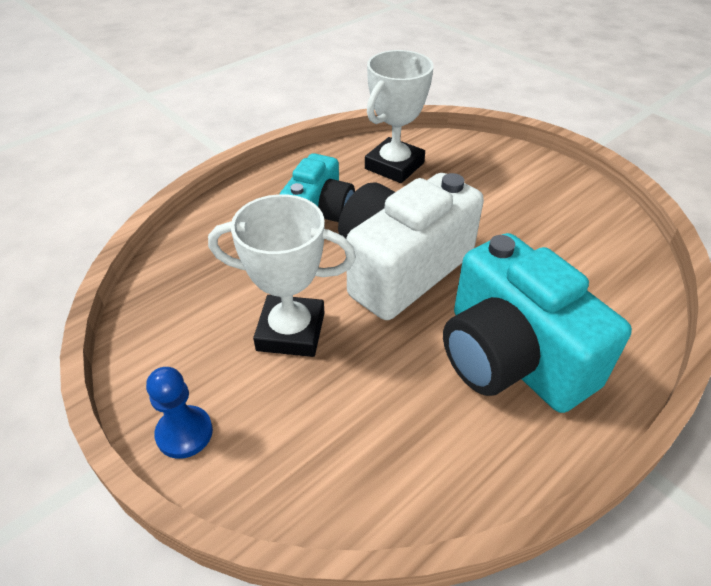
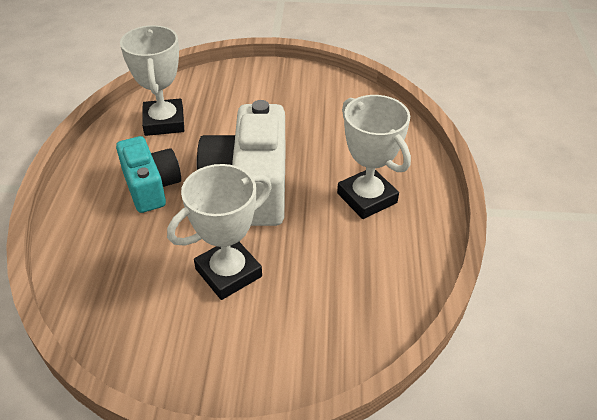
camera: 45 degrees left, 0 degrees up
(184, 433) = (238, 379): blue pawn -> none
(511, 357) = (367, 198): turquoise camera -> white trophy

